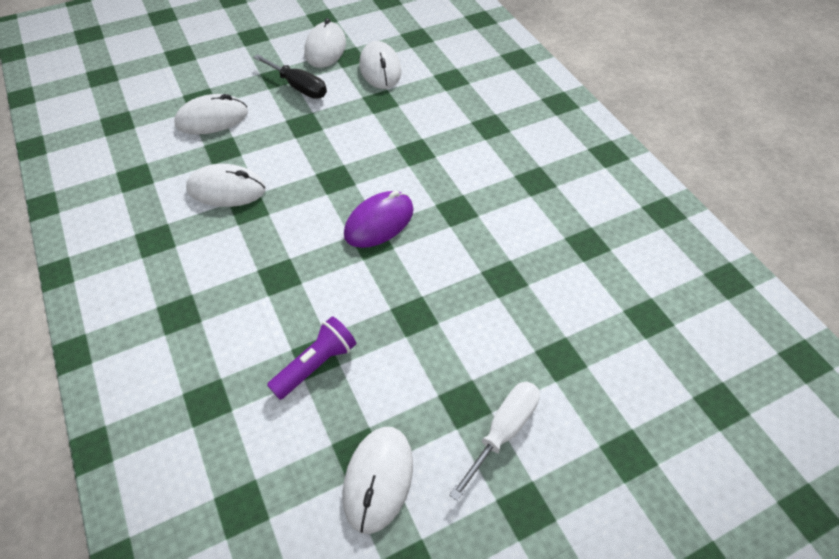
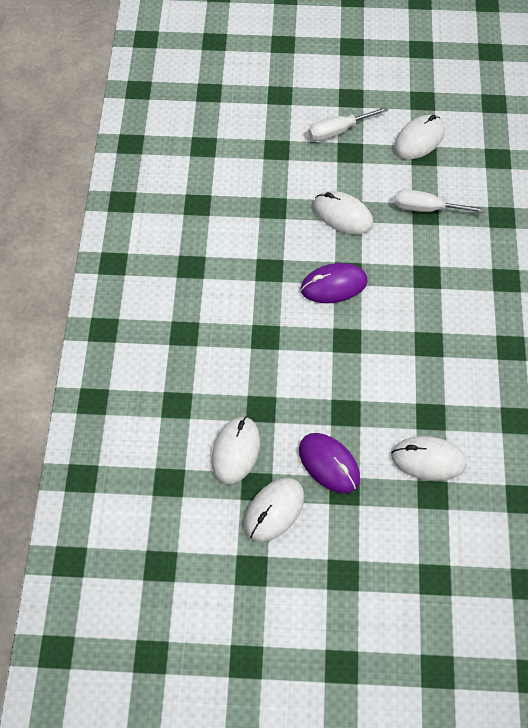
camera: 150 degrees left, 5 degrees up
(226, 189) = (440, 370): white mouse -> white mouse (342, 215)
(298, 87) = (329, 464): black screwdriver -> purple mouse
(316, 364) = (427, 208): purple flashlight -> white screwdriver

